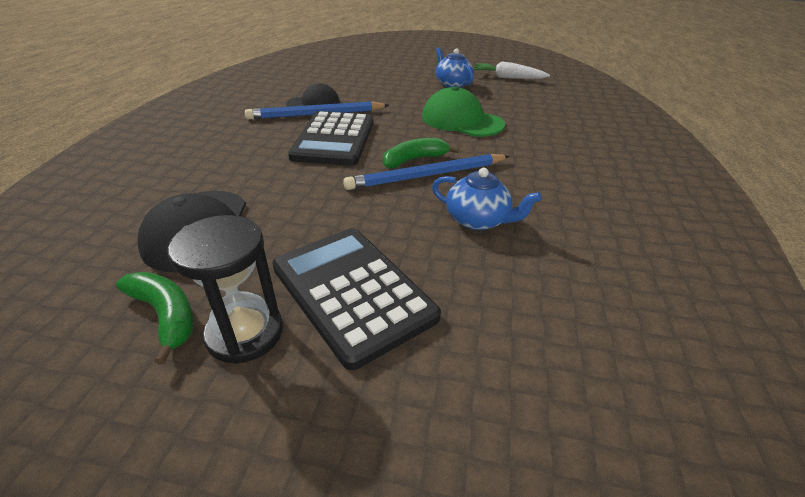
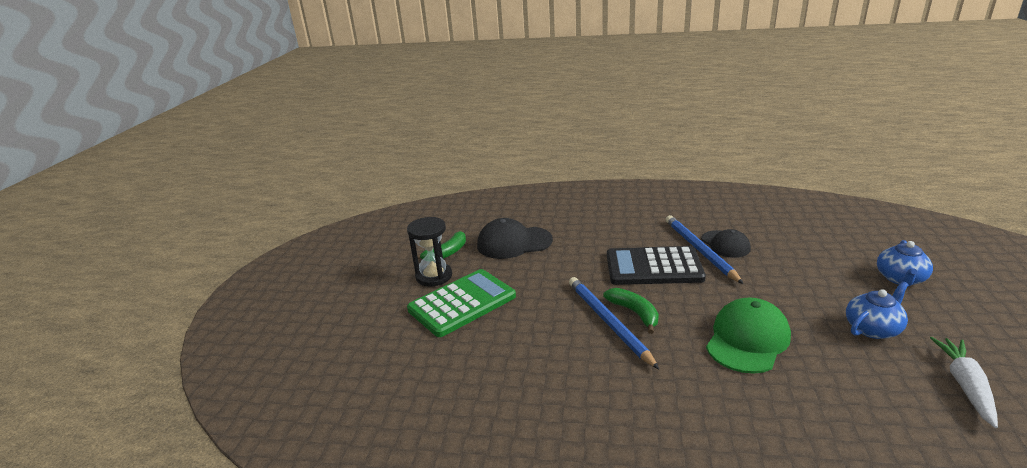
camera: 90 degrees right, 10 degrees down
(352, 292) = (462, 303): black calculator -> green calculator
(478, 220) = (545, 352): blue teapot -> blue teapot (900, 279)

